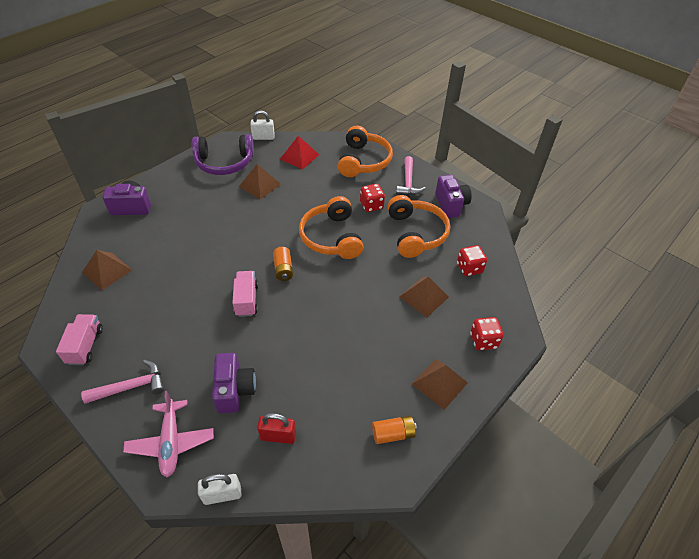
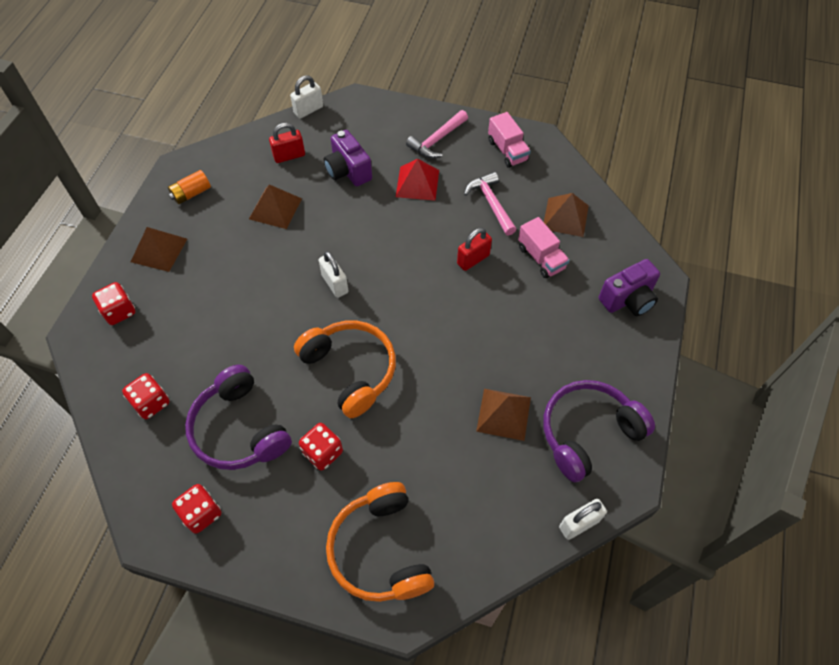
camera: 155 degrees right, 10 degrees up
(171, 442) = (371, 122): pink plane -> none
(200, 269) = (473, 259): none -> red padlock
(246, 300) = (397, 249): pink truck -> pink truck (541, 258)
(283, 269) = (382, 300): orange battery -> none
(299, 156) = (489, 506): red pyramid -> red pyramid (417, 183)
(309, 293) = (335, 284): none -> white padlock
(408, 182) = (285, 533): pink hammer -> pink hammer (491, 203)
(415, 233) = (240, 429): orange headphones -> purple headphones
(424, 297) = (200, 336): brown pyramid -> brown pyramid (275, 208)
(451, 205) = (201, 513): purple camera -> red dice

